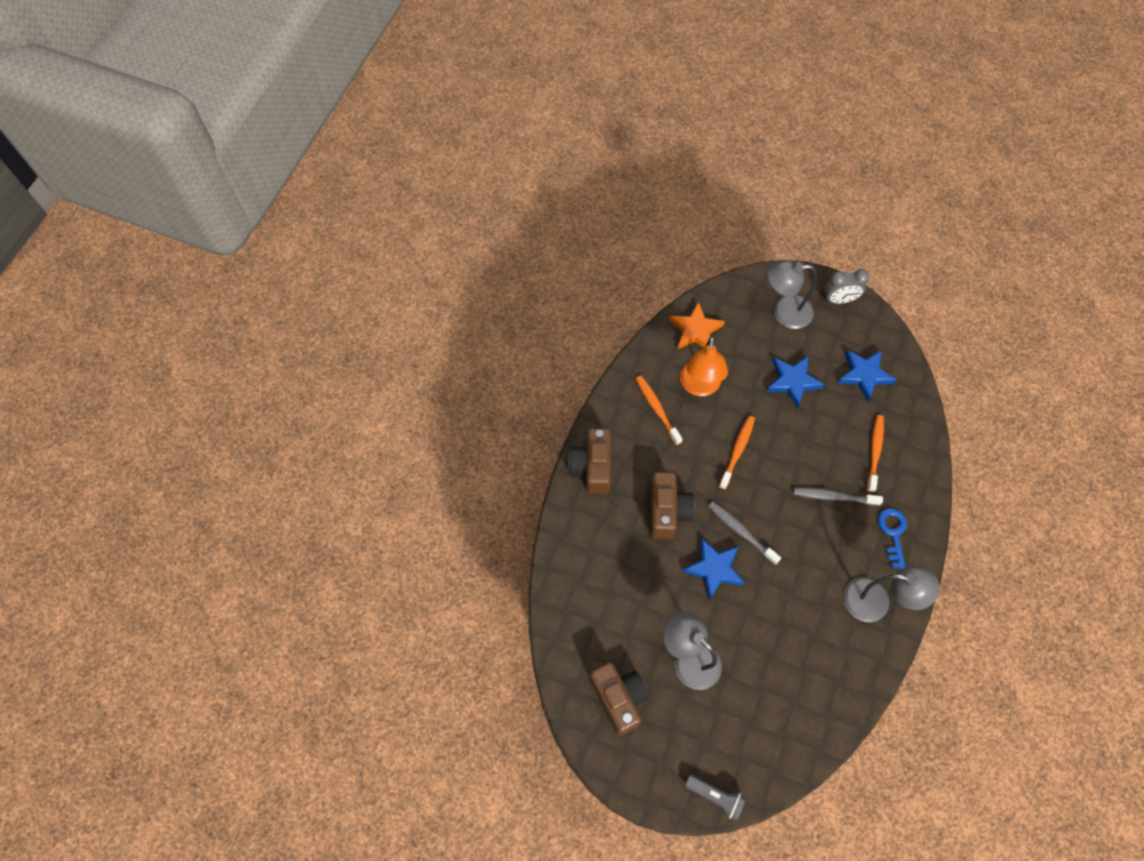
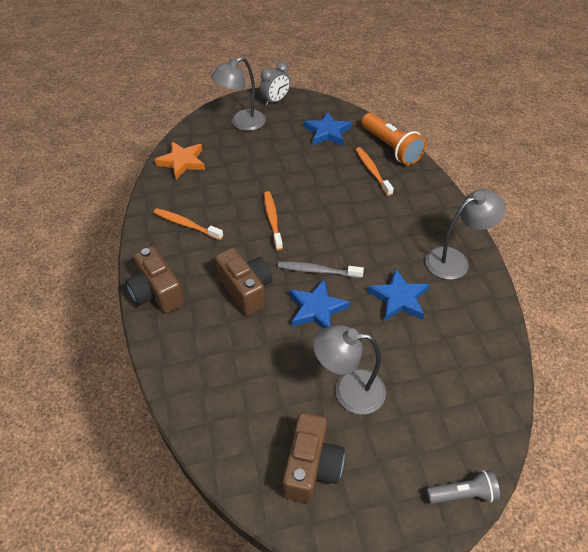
camera: 35 degrees left, 15 degrees down
(619, 698) = (311, 467): brown camera -> brown camera turned 75 degrees clockwise
(699, 386) = (211, 194): orange lamp -> none
(792, 381) = (280, 158): blue star -> blue star (399, 298)
(834, 497) = (367, 211): grey toothbrush -> none
(893, 533) = (427, 212): blue key -> none
(916, 434) = (391, 148): none -> orange flashlight

